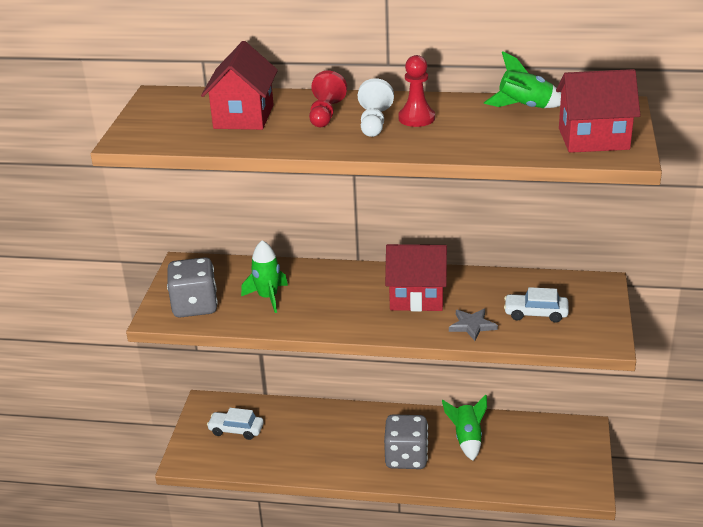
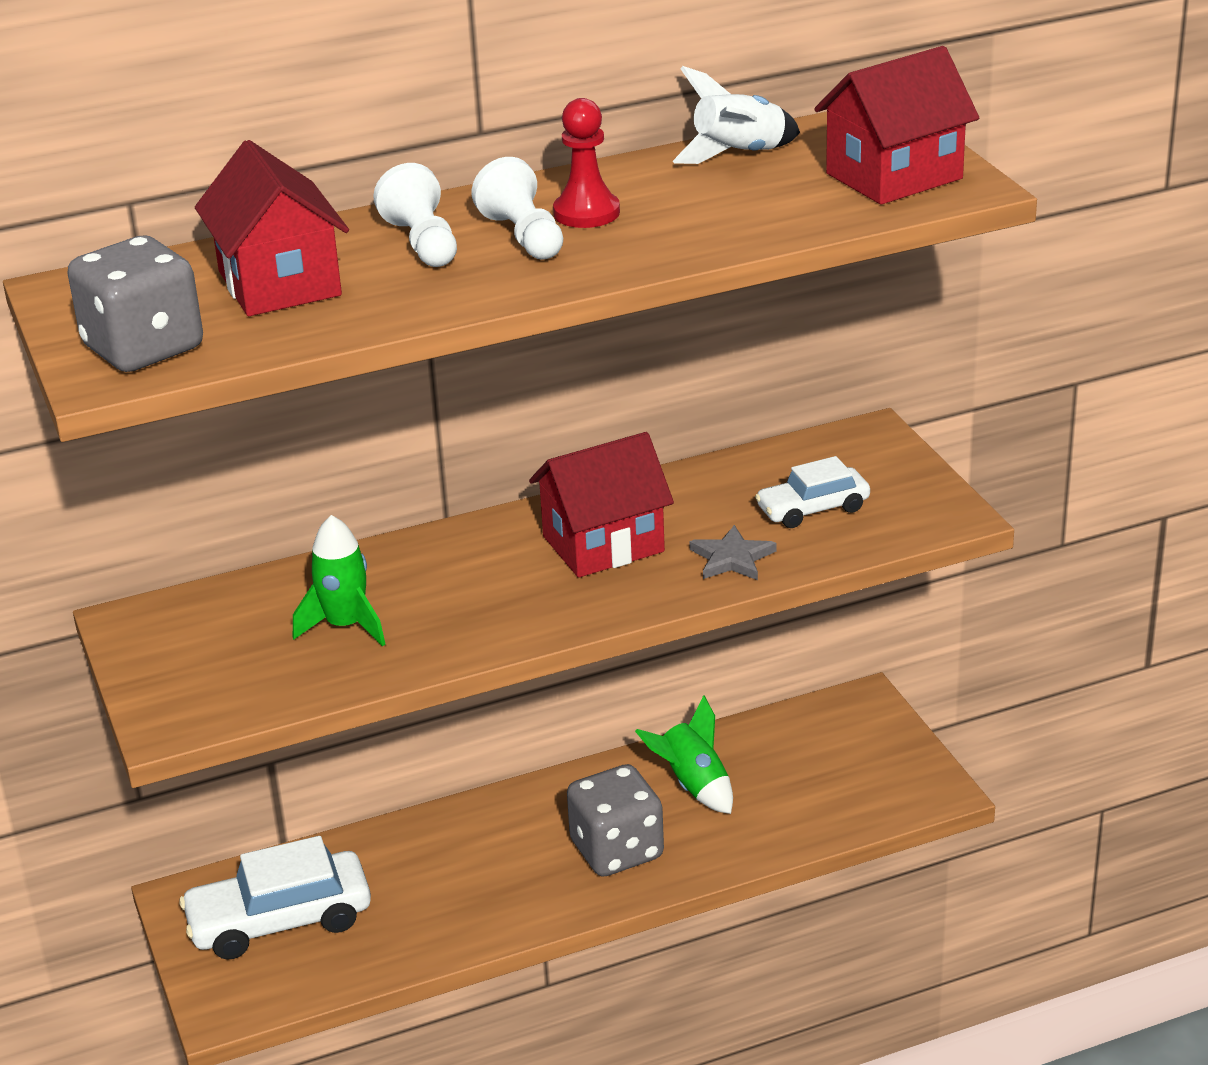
camera: 30 degrees left, 0 degrees up
(195, 306) = (222, 683): grey dice -> grey dice (143, 348)
(236, 430) = (280, 920): white car -> white car, size x1.68
(326, 114) = (422, 243): red pawn -> white pawn
(524, 107) = (739, 155): green rocket -> white rocket

